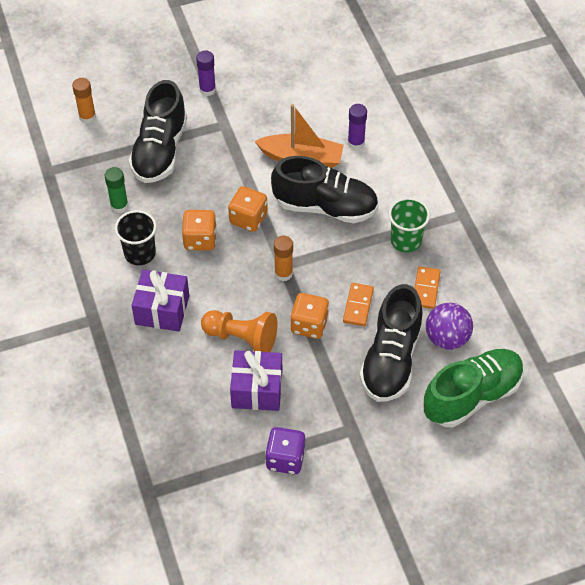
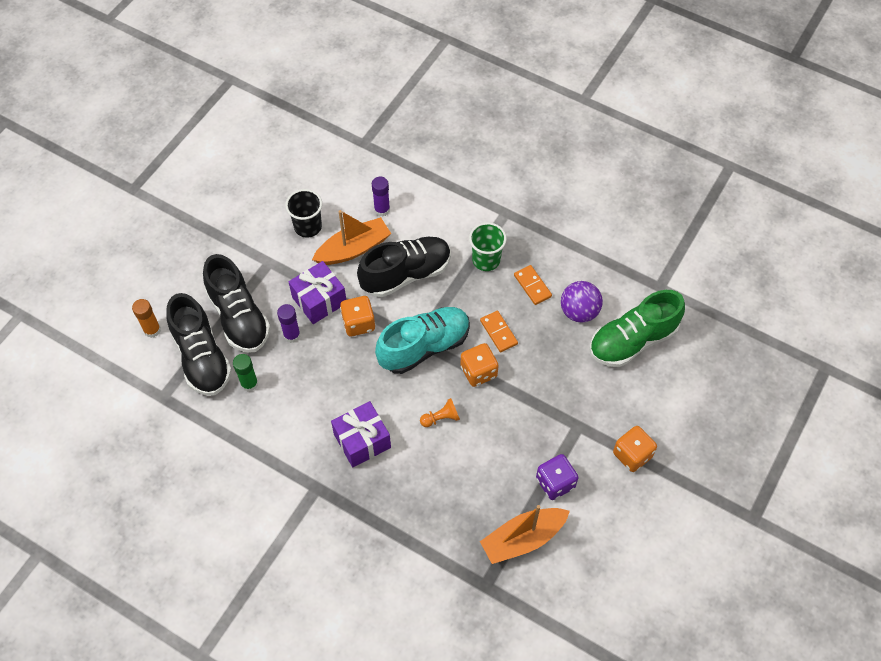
camera: 40 degrees left, 5 degrees up
(140, 253) = (302, 410): black cup -> black cup (308, 227)
(200, 240) = (338, 365): orange dice -> orange dice (632, 455)
(207, 90) = (229, 243): purple glue stick -> purple glue stick (292, 335)
(214, 481) = (523, 539): none -> orange boat
(242, 338) = (441, 418): orange pawn -> orange pawn, size x0.56
(257, 389) = (488, 448): purple gift -> purple gift (319, 300)
(283, 273) = (424, 347): orange glue stick -> turquoise shoe
(391, 359) = (557, 355): black shoe -> black shoe (202, 357)
(472, 396) = (632, 341): green shoe -> green shoe turned 135 degrees counterclockwise

